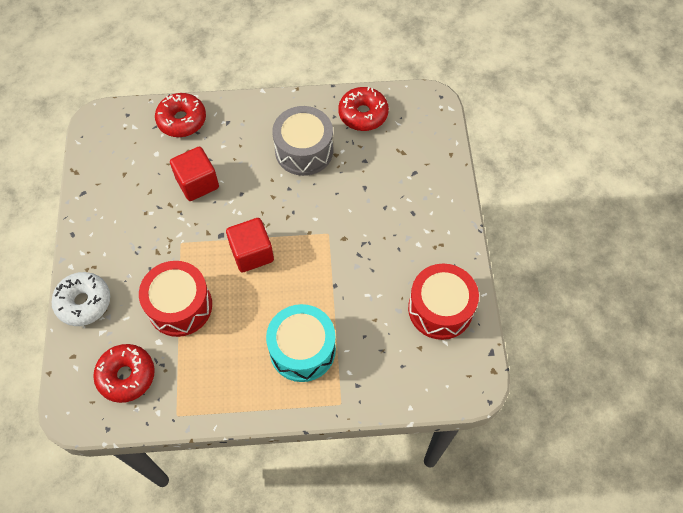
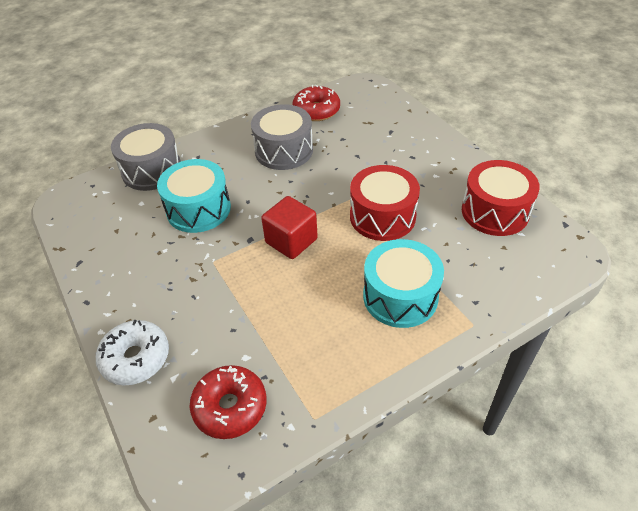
camera: 25 degrees left, 15 degrees down
(180, 306) = (248, 314): red drum -> red drum (382, 216)
(182, 120) = (152, 170): red donut -> grey drum
(197, 183) = (198, 209): red cube -> turquoise drum

